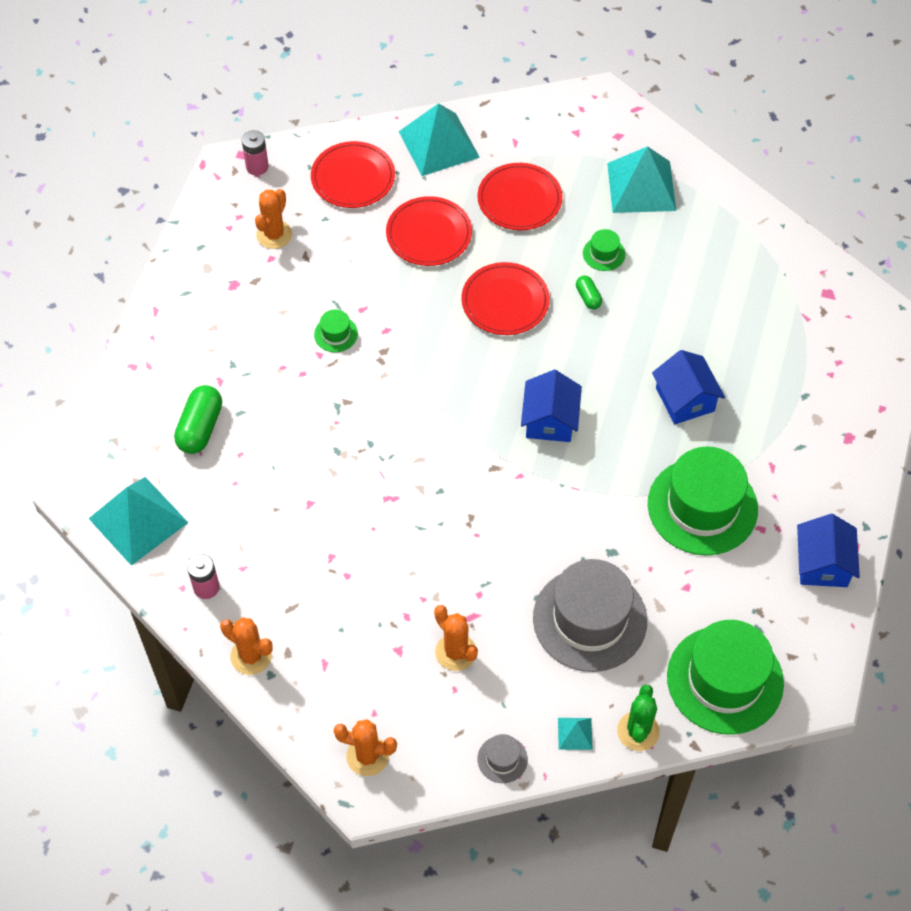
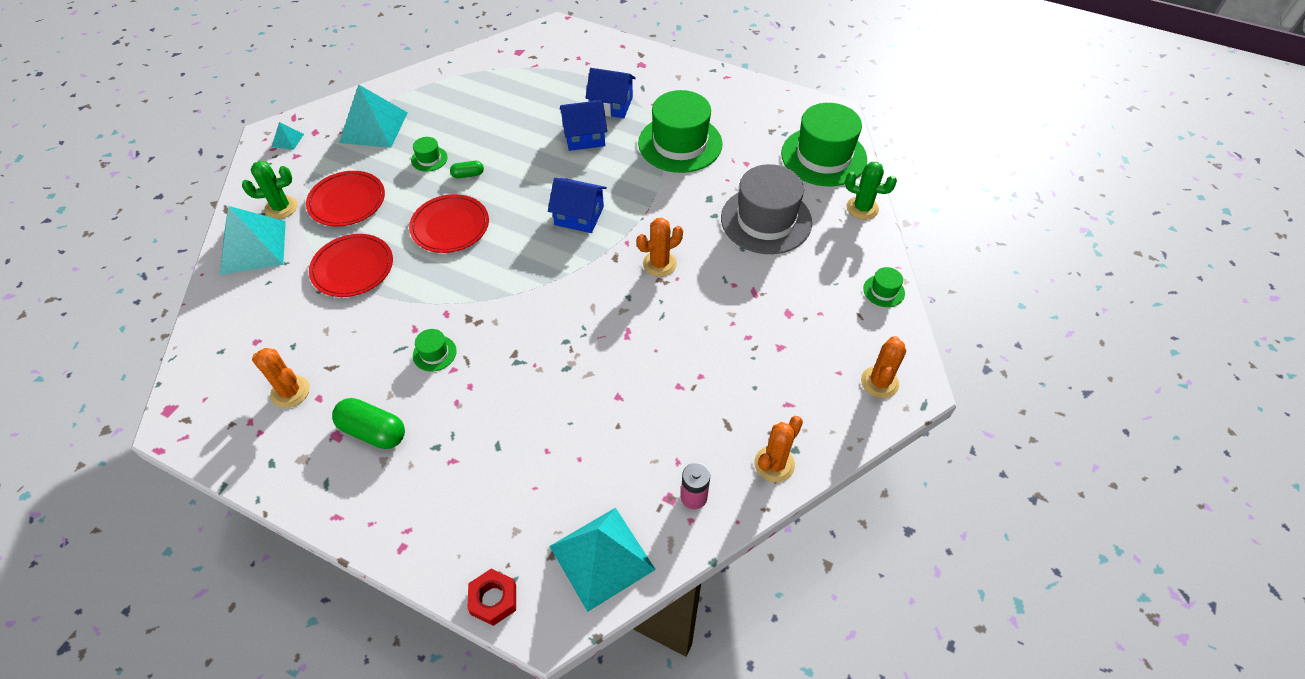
camera: 80 degrees left, 5 degrees down
(93, 445) = (493, 599): none -> red nut
(200, 428) = (504, 485): green capsule -> green capsule (373, 431)
(257, 167) = (193, 398): pink battery -> none
(353, 178) = (255, 317): red plate -> none
(455, 652) = (786, 307): orange cactus -> orange cactus (659, 264)
(497, 147) = (281, 207): none -> green cactus
(502, 759) = (883, 291): grey hat -> green hat
(575, 733) = (862, 244): turquoise pyramid -> turquoise pyramid (287, 140)
(822, 564) = (738, 94): blue house -> blue house (611, 105)

